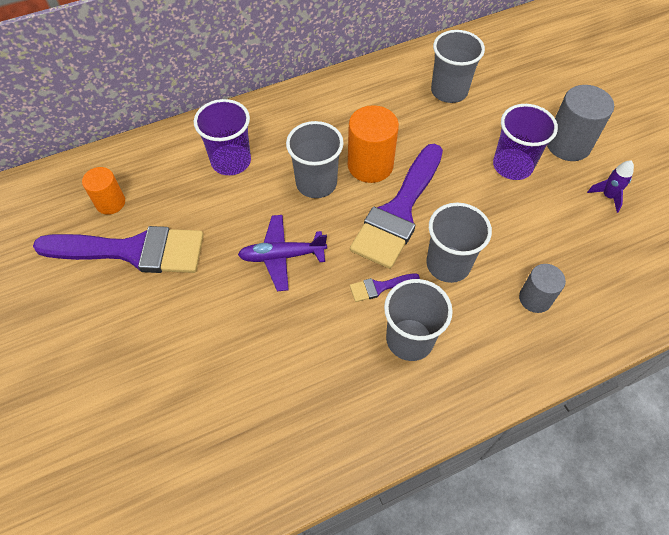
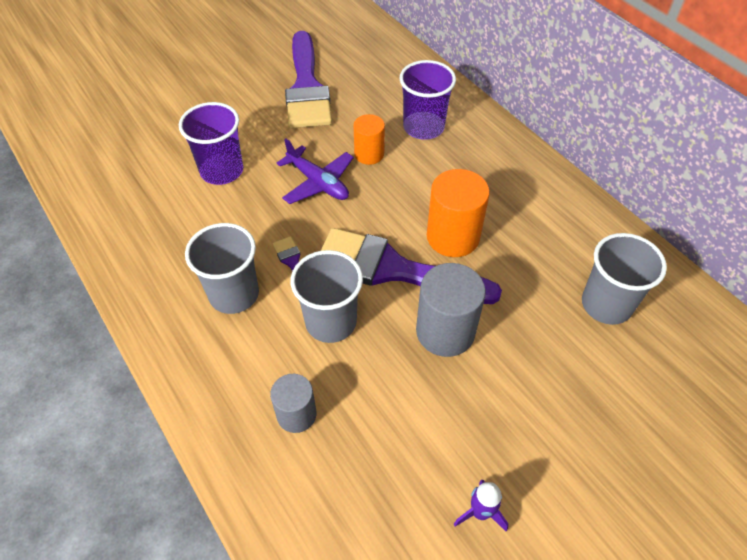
camera: 80 degrees right, 5 degrees down
(110, 203) = (354, 63): orange cylinder -> orange cylinder (369, 154)
(282, 256) = (318, 183): purple plane -> purple plane turned 150 degrees clockwise
(316, 183) = (414, 195): grey cup -> none
(512, 165) = (499, 385): purple cup -> purple cup (222, 171)
(568, 144) = (563, 458): grey cylinder -> grey cylinder (445, 331)

